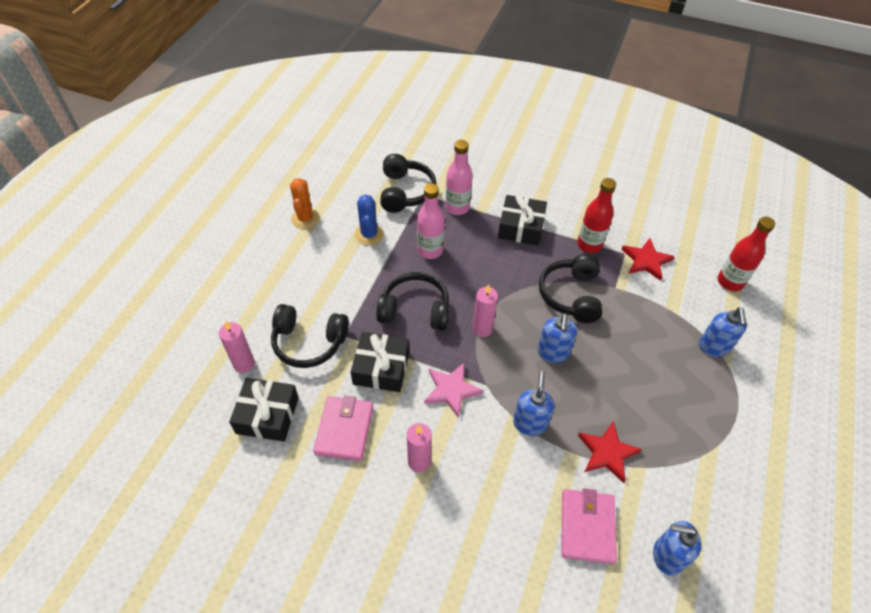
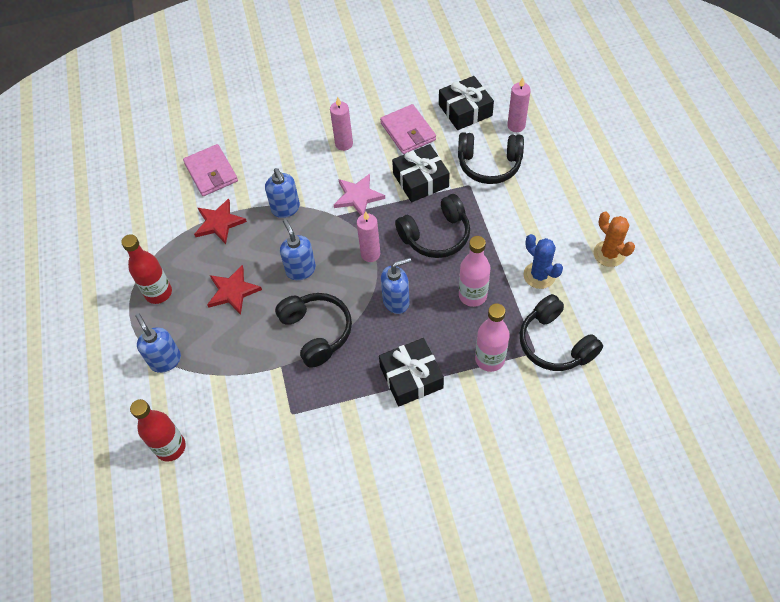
camera: 150 degrees right, 5 degrees up
(309, 342) = (489, 164): black headphones -> black headphones turned 150 degrees counterclockwise
(589, 244) = (331, 401): red bottle -> red bottle (158, 293)
(646, 260) = (265, 419): red star -> red star (233, 291)
(667, 556) = (152, 186): blue soap dispenser -> blue soap dispenser (396, 301)

